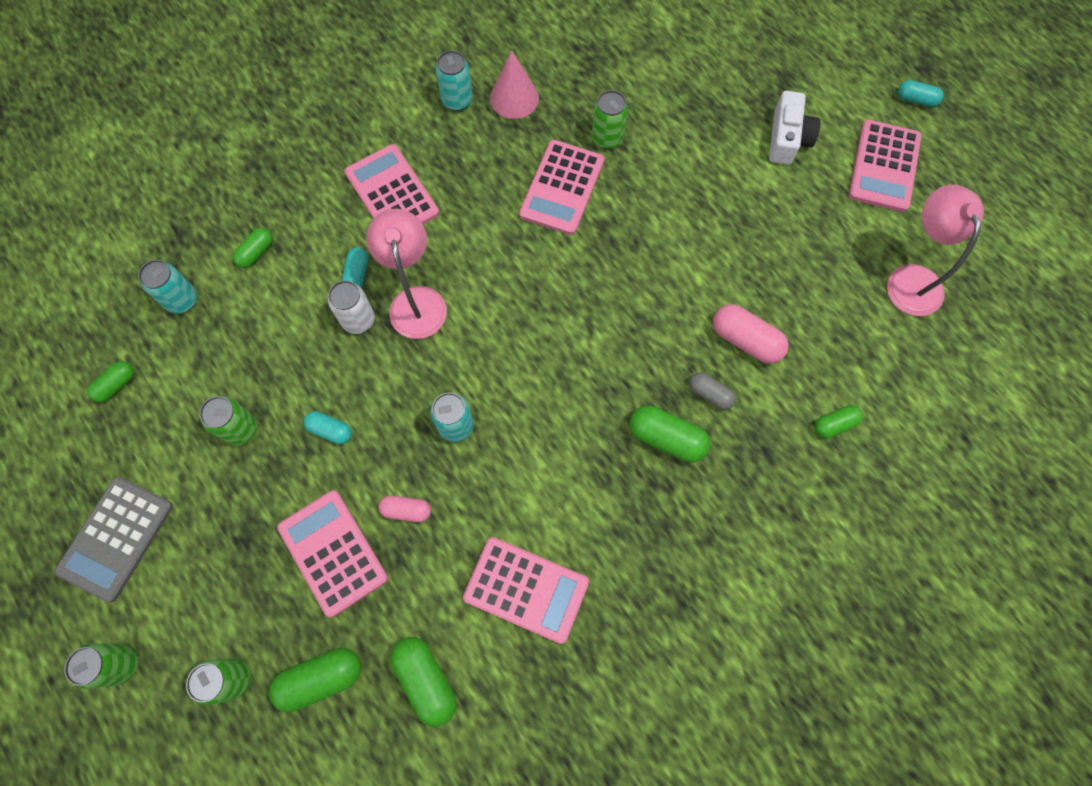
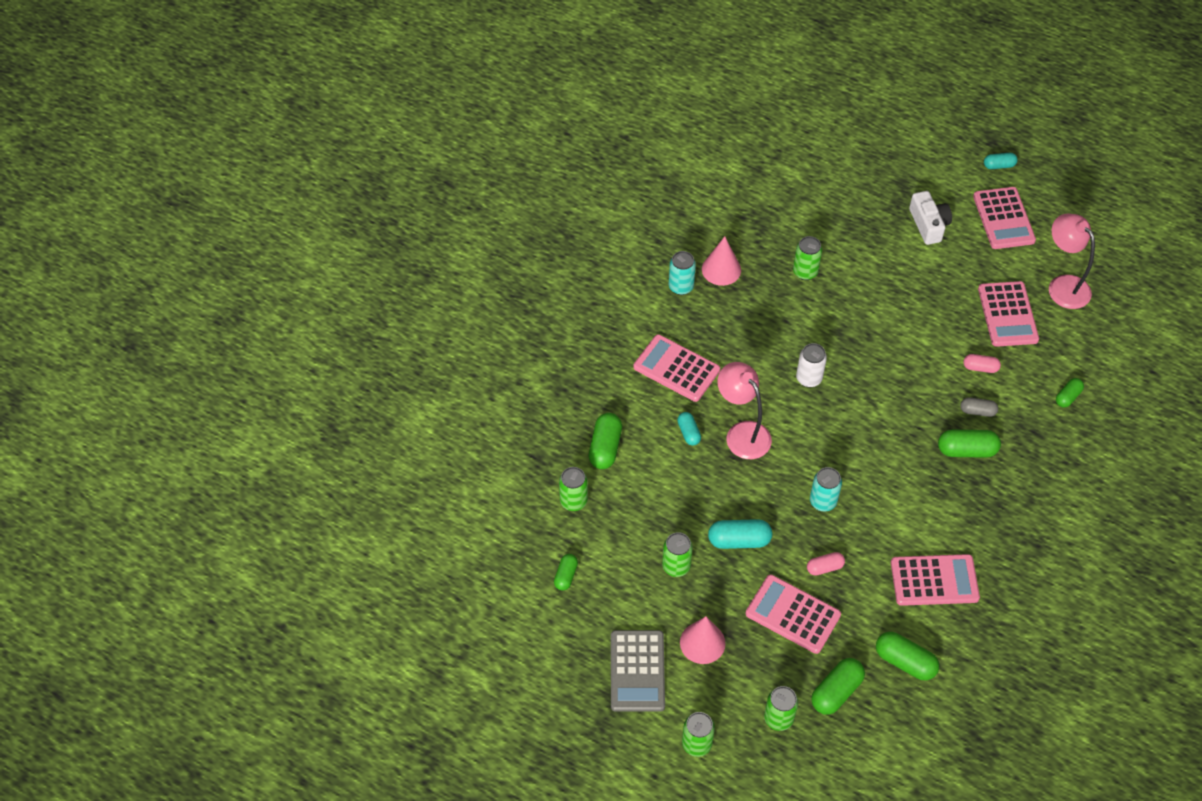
camera: 25 degrees left, 15 degrees down
(182, 300) = (573, 501): turquoise can -> green can
(209, 538) = (702, 643): none -> pink cone
(256, 252) = (605, 448): green capsule -> green capsule, size x1.63
(330, 430) = (739, 540): turquoise capsule -> turquoise capsule, size x1.63
(358, 320) = (710, 462): white can -> white can (809, 378)
(562, 188) = (794, 318): pink calculator -> pink calculator (1007, 314)
(746, 340) = (980, 368): pink capsule -> pink capsule, size x0.61

